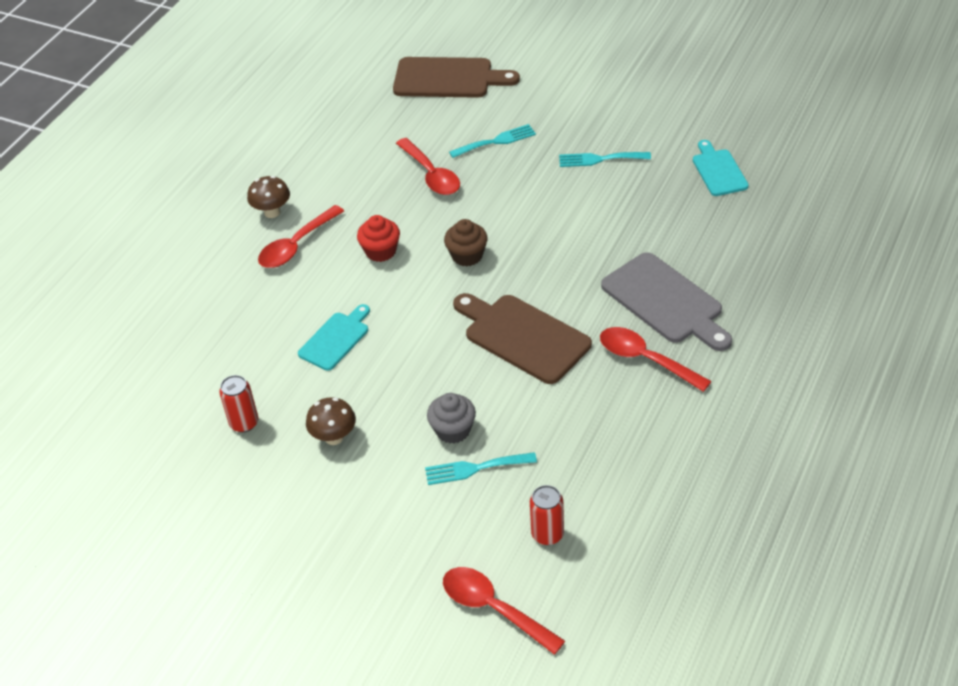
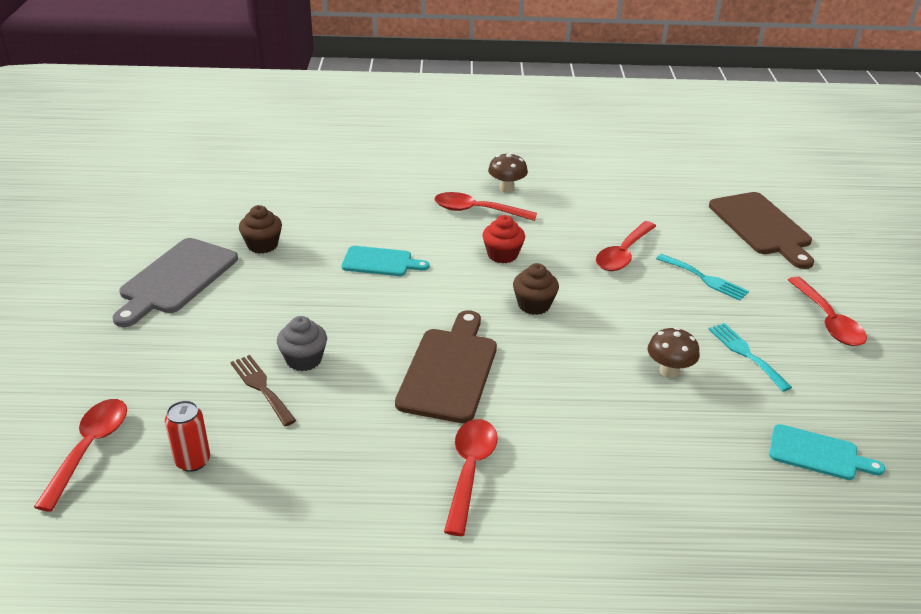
camera: 60 degrees right, 10 degrees down
(244, 423) = (262, 245): red can -> brown cupcake
(334, 437) = (266, 294): brown mushroom -> brown mushroom (669, 371)
(475, 468) = (261, 387): turquoise fork -> brown fork
(588, 100) = (828, 321): none -> red spoon
(665, 301) = (568, 464): grey cutting board -> grey cutting board (176, 279)
(718, 171) = (818, 454): turquoise cutting board -> turquoise cutting board turned 60 degrees clockwise

